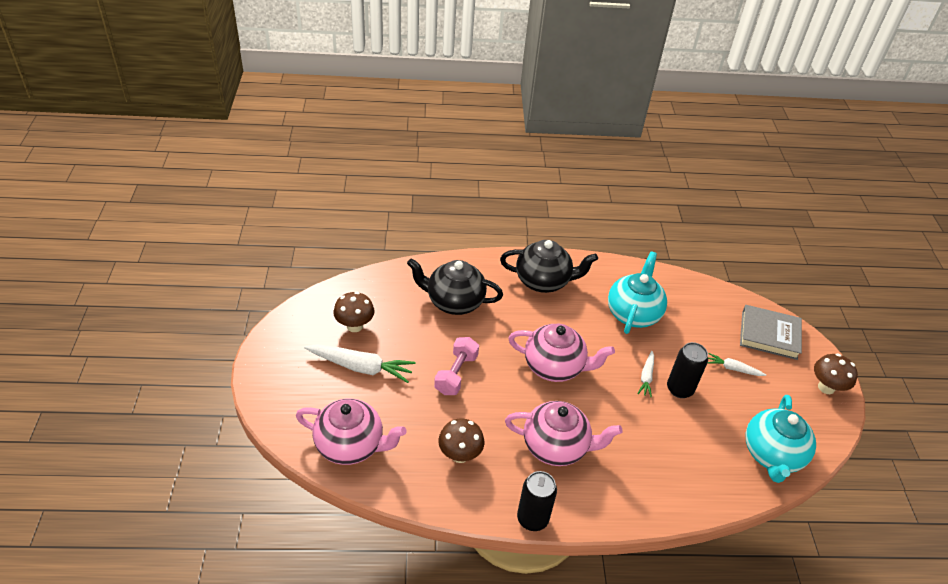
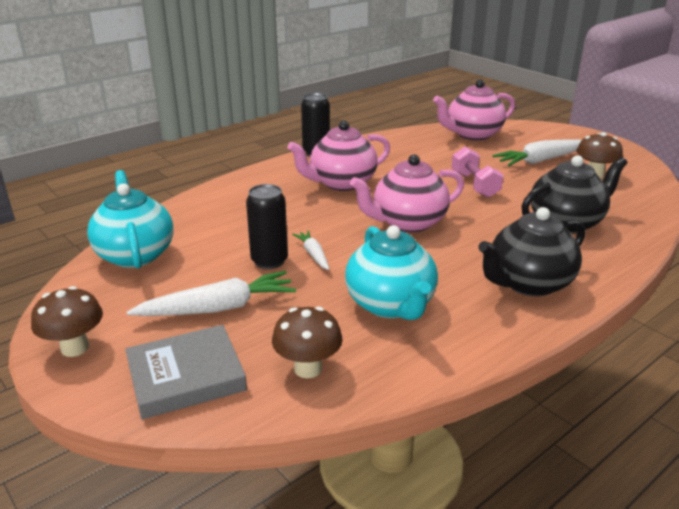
camera: 145 degrees right, 15 degrees down
(460, 455) = (402, 155): brown mushroom -> brown mushroom (308, 368)
(733, 369) = (218, 308): white carrot -> white carrot, size x1.87

